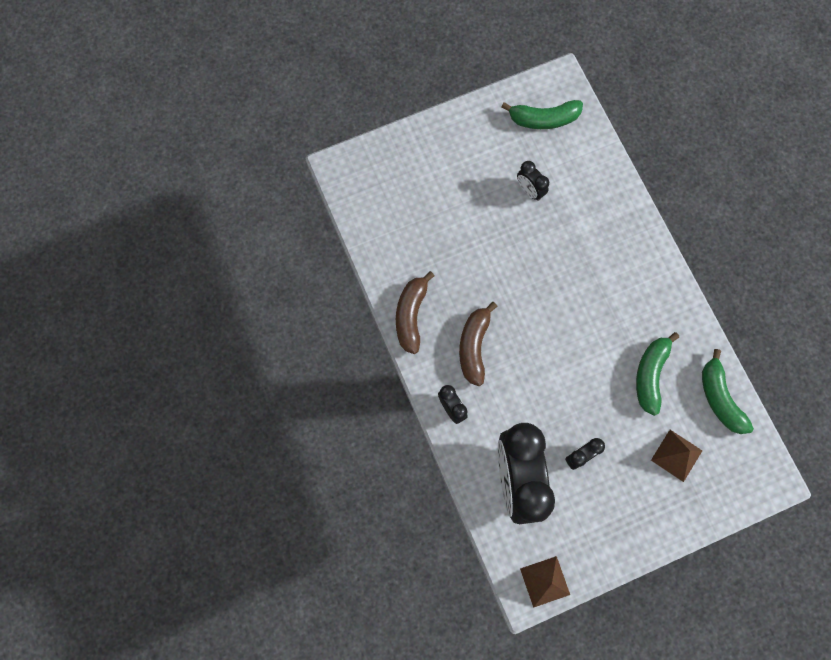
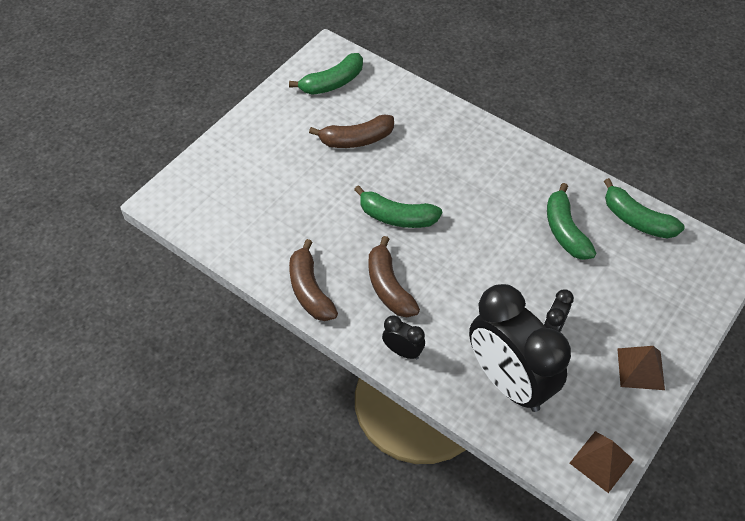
camera: 30 degrees left, 20 degrees down
(518, 285) = (396, 217): none -> green banana
(530, 190) = (356, 139): black clock -> brown banana
(676, 455) = (636, 284): brown pyramid -> brown pyramid (640, 369)

